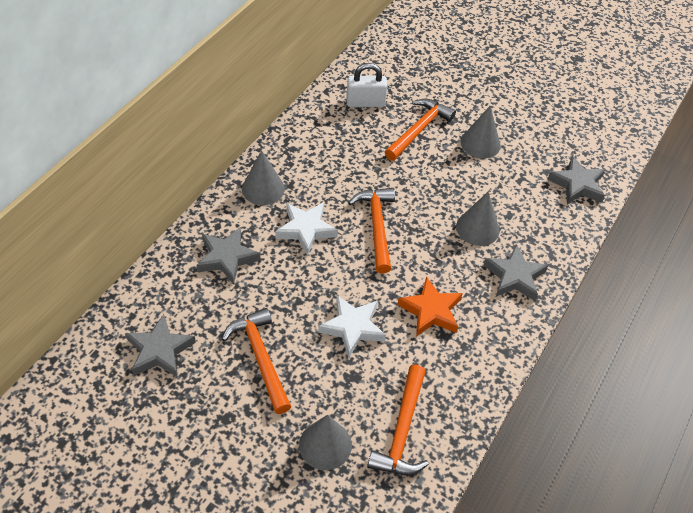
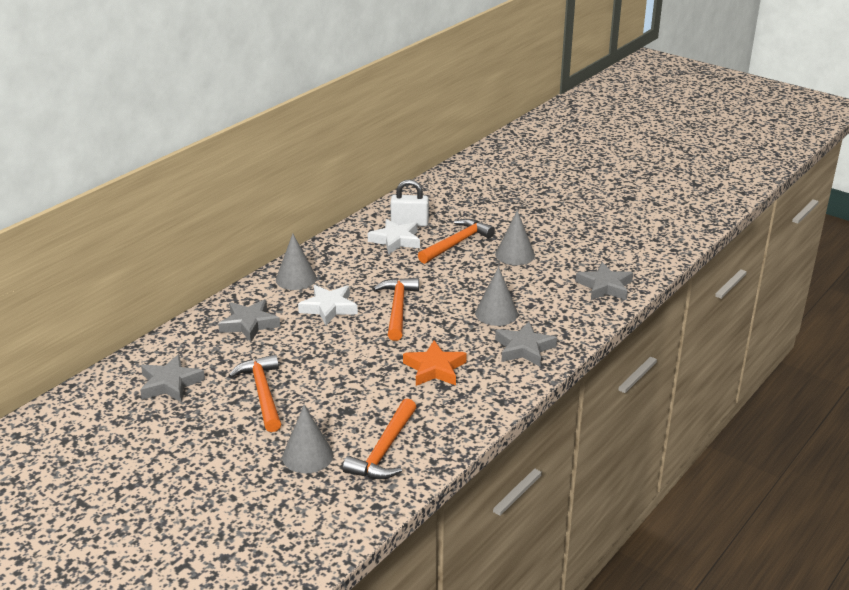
camera: 10 degrees right, 20 degrees down
(352, 328) = (355, 377): white star -> white star (395, 240)

